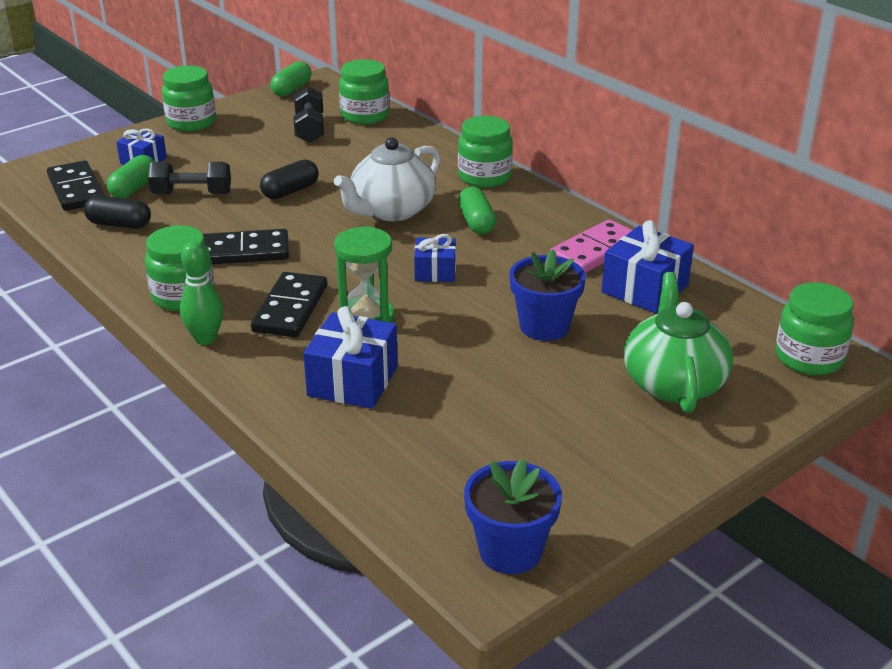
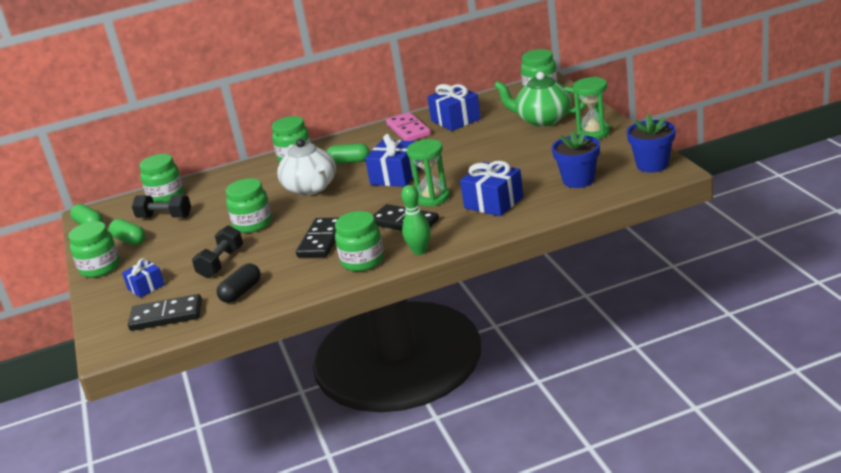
camera: 65 degrees left, 5 degrees down
(134, 188) = (189, 289): green capsule -> green capsule (129, 240)
(290, 191) = (253, 224): black capsule -> green jar
(435, 271) = (396, 176): blue gift -> blue gift, size x1.63
(544, 326) = (474, 148): blue flower pot -> blue flower pot (578, 180)
(633, 453) = (593, 133): none -> green hourglass

